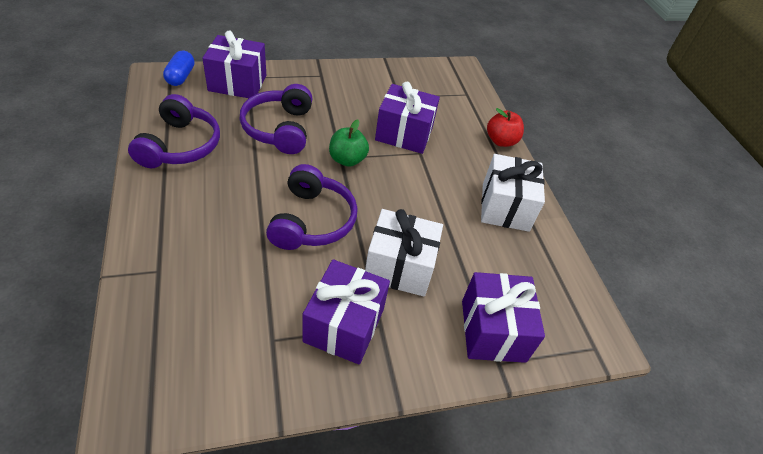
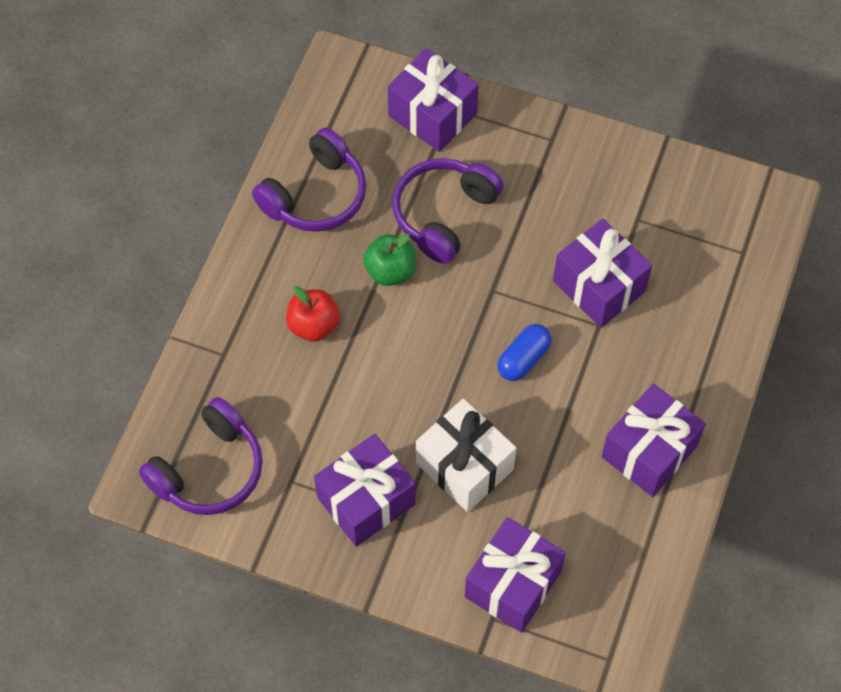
camera: 40 degrees right, 15 degrees up
(181, 77) = (367, 78): blue capsule -> blue capsule (523, 359)
(312, 220) = (406, 364): purple headphones -> purple headphones (209, 470)
(347, 159) = (498, 297): green apple -> green apple (390, 271)
(501, 141) = (727, 353): red apple -> red apple (313, 325)
(505, 207) = (649, 451): white gift -> purple gift

